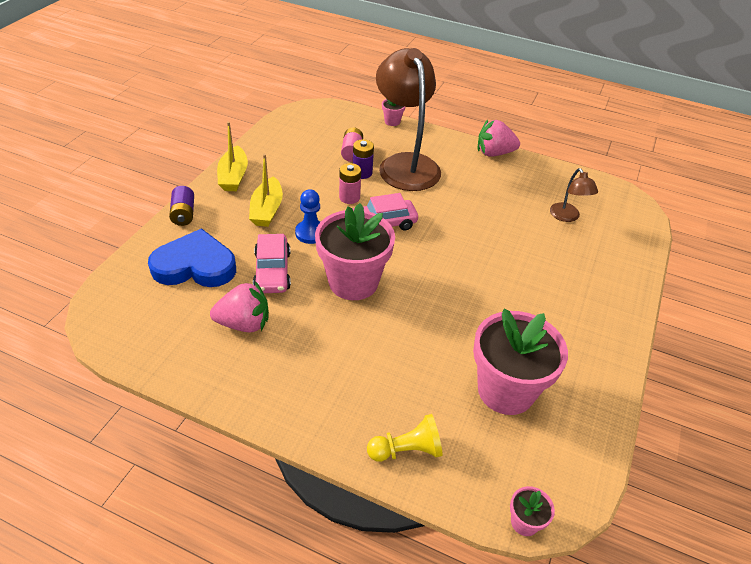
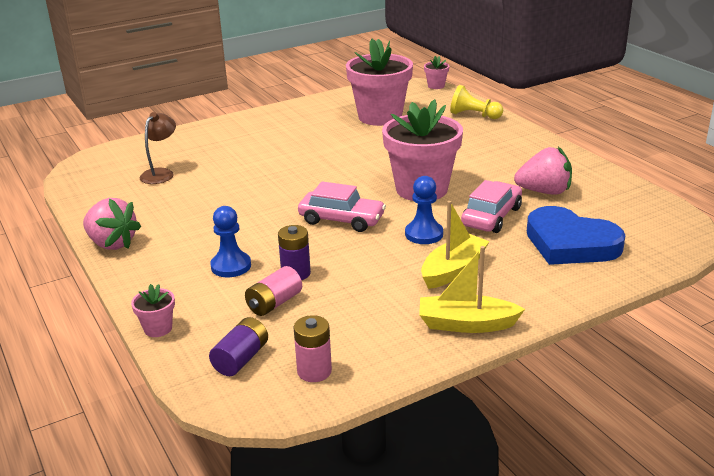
camera: 140 degrees left, 15 degrees down
(183, 214) = (561, 297): purple battery -> purple battery (241, 359)
(233, 176) = (466, 324): yellow boat -> yellow boat turned 120 degrees counterclockwise
(244, 323) = (544, 192): pink strawberry -> pink strawberry turned 150 degrees clockwise
(349, 197) = (344, 253): pink battery -> pink battery (314, 371)
(405, 164) = (231, 266): brown lamp -> blue pawn

